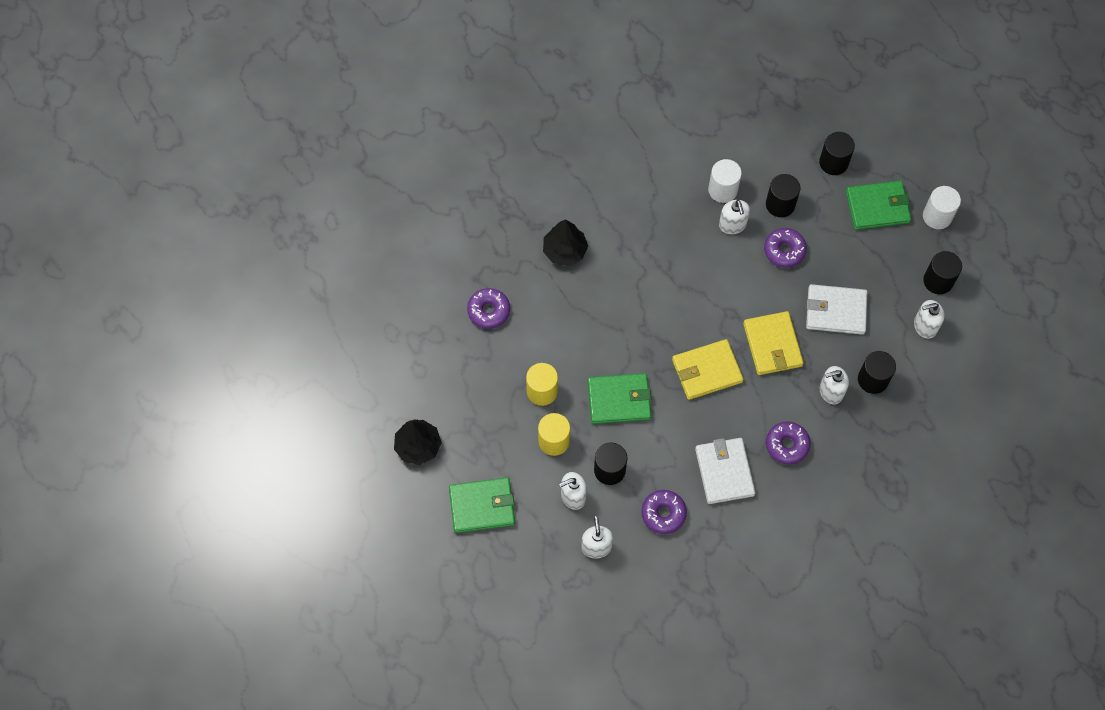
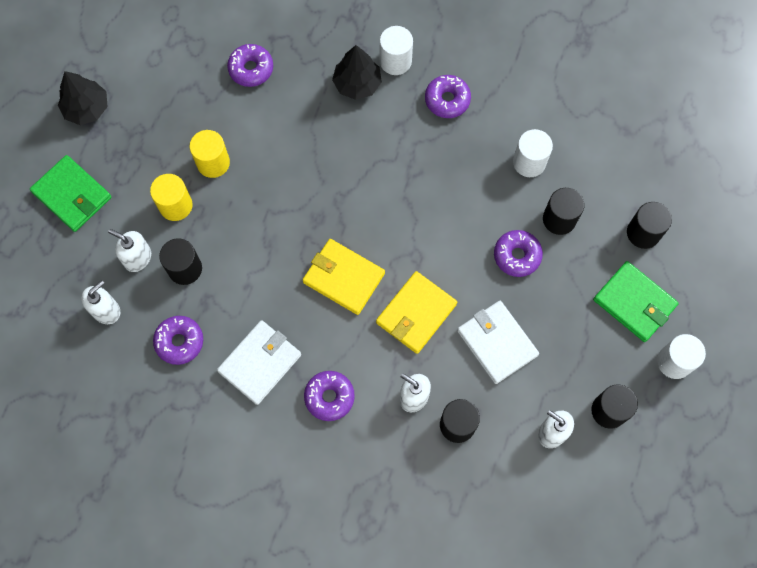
camera: 50 degrees right, 5 degrees up
(569, 213) = (395, 61): none -> white cylinder
(619, 400) = (256, 228): green wallet -> none
(630, 203) = (447, 100): none -> purple donut
(732, 225) = (502, 195): white soap dispenser -> none

